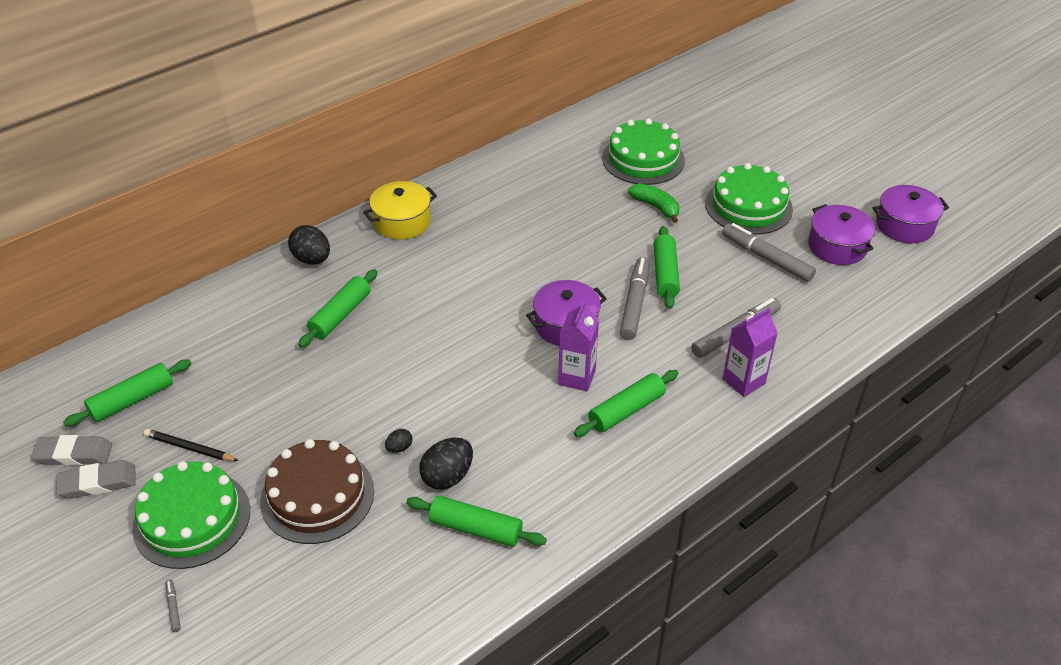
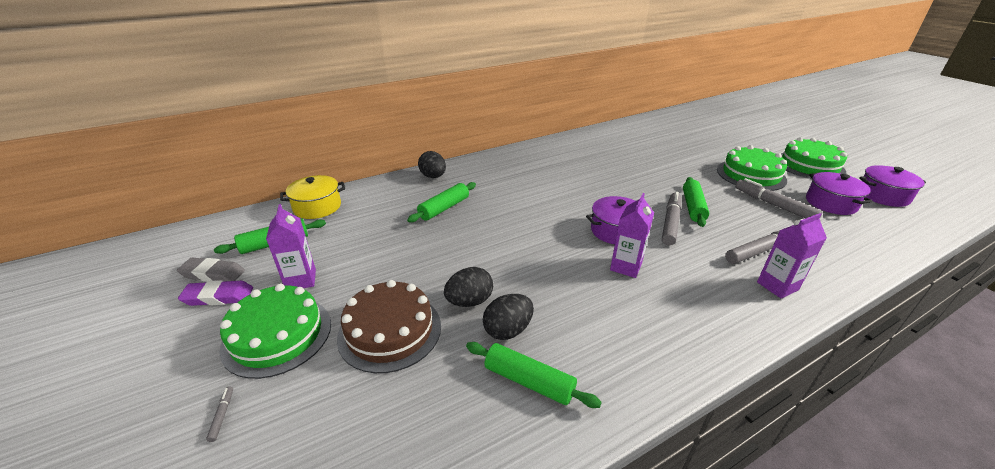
camera: 10 degrees right, 10 degrees down
(98, 483) = (218, 296): grey eraser -> purple eraser
(189, 447) = (301, 280): black pencil -> purple carton
(399, 448) = (469, 301): black egg -> black egg, size x1.97
(402, 222) = (499, 163): yellow pot -> yellow pot (317, 207)
(626, 410) = (672, 296): green rolling pin -> none
(643, 159) = (667, 146): green cake -> green cake (809, 165)
(656, 207) = (680, 169): green banana -> none

